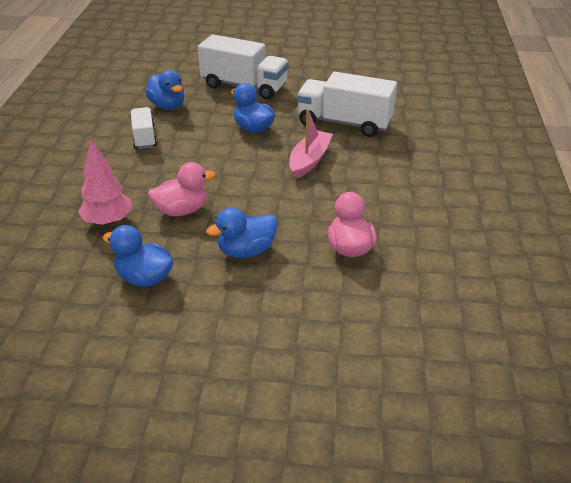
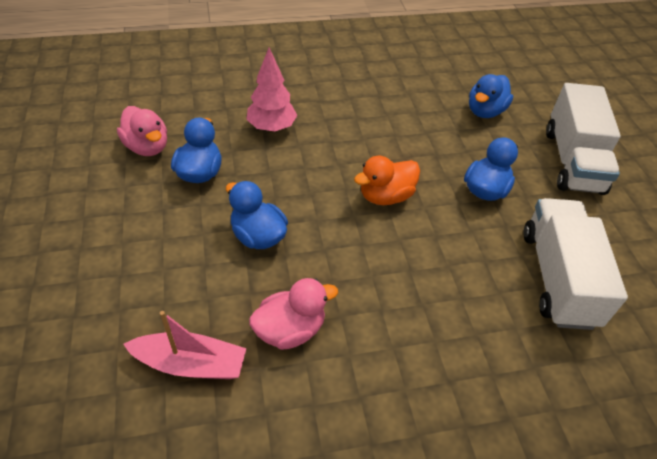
camera: 70 degrees right, 10 degrees up
(144, 137) = (416, 111): white truck -> none
(182, 210) = (306, 171): pink duck -> pink duck (147, 147)
(235, 175) = (385, 196): none -> orange duck
(309, 160) = (448, 257): pink boat -> pink boat (191, 364)

